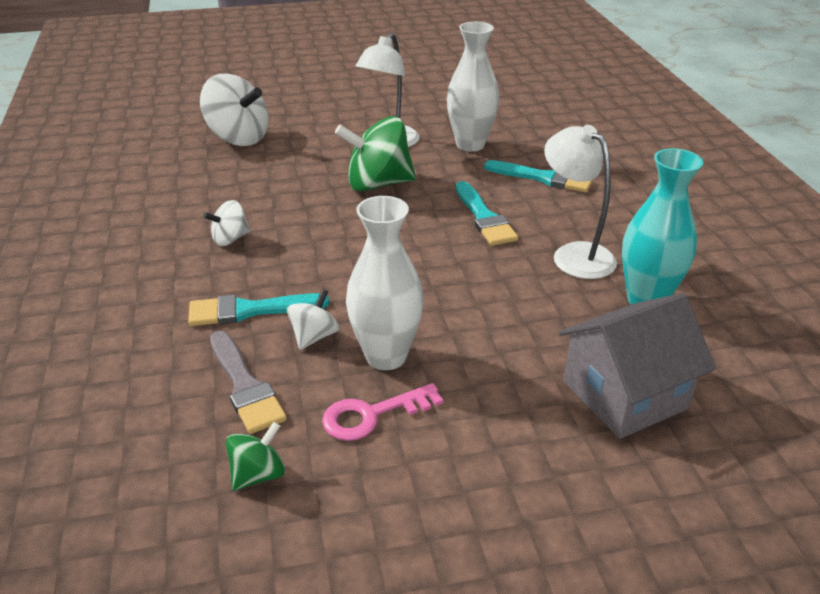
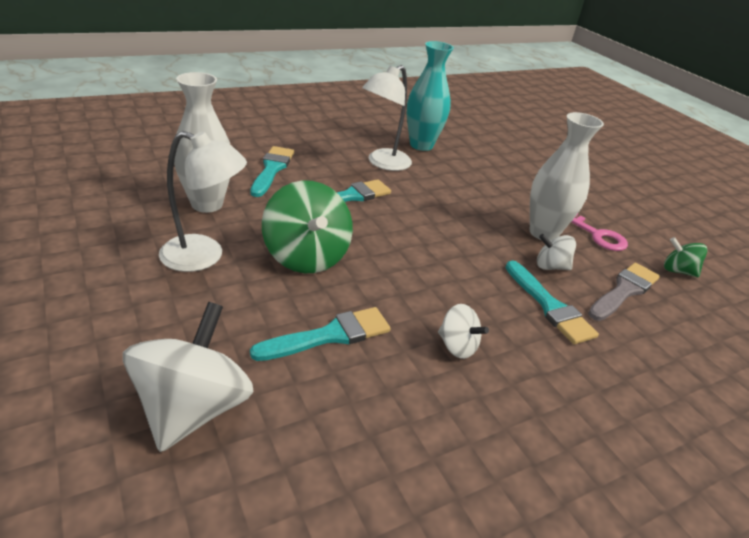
camera: 110 degrees left, 0 degrees up
(274, 184) = (330, 335): none -> turquoise brush
(624, 395) = (508, 158): grey house -> none

